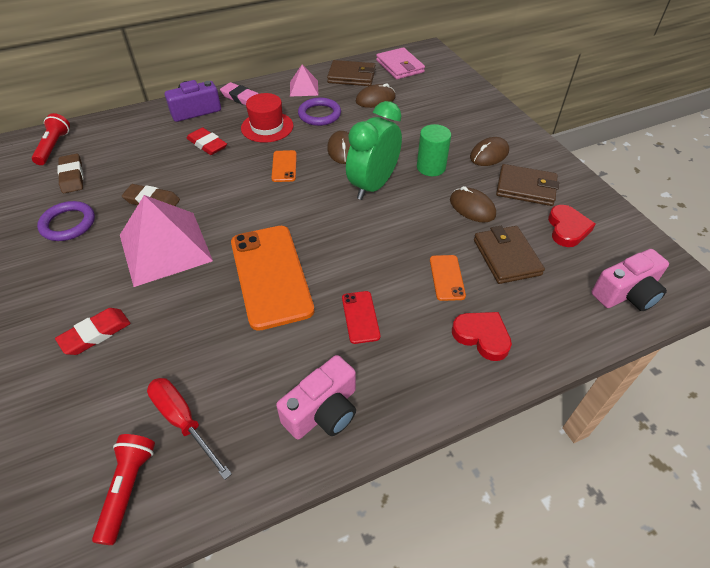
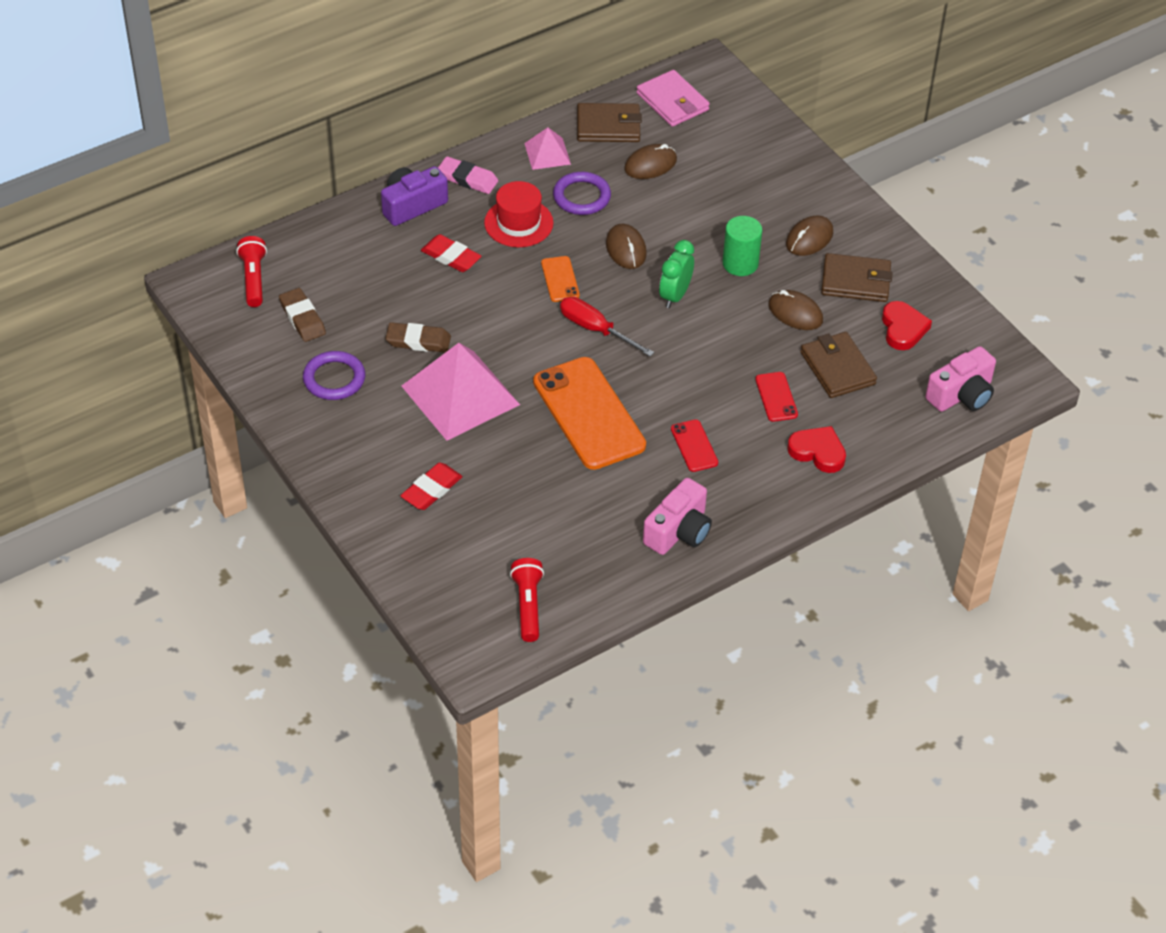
camera: 10 degrees left, 0 degrees up
(183, 421) = (554, 553): red screwdriver -> red screwdriver (595, 329)
(373, 186) = (675, 295): green clock -> green clock, size x0.62
(447, 277) = (776, 397): orange phone -> red phone

